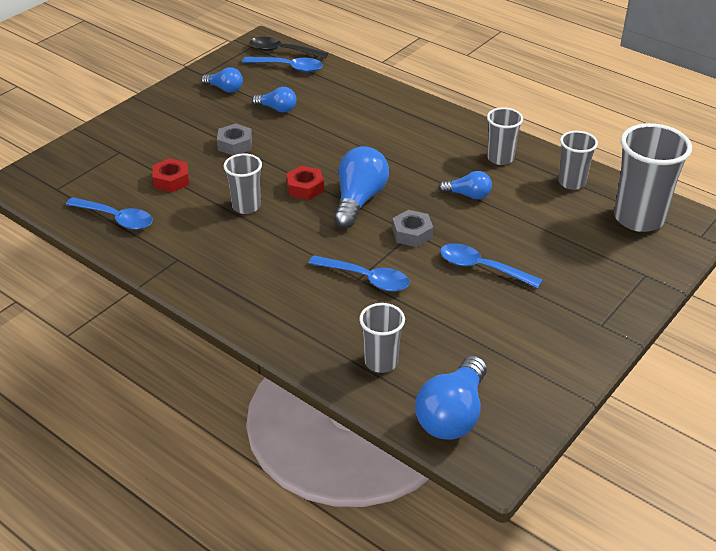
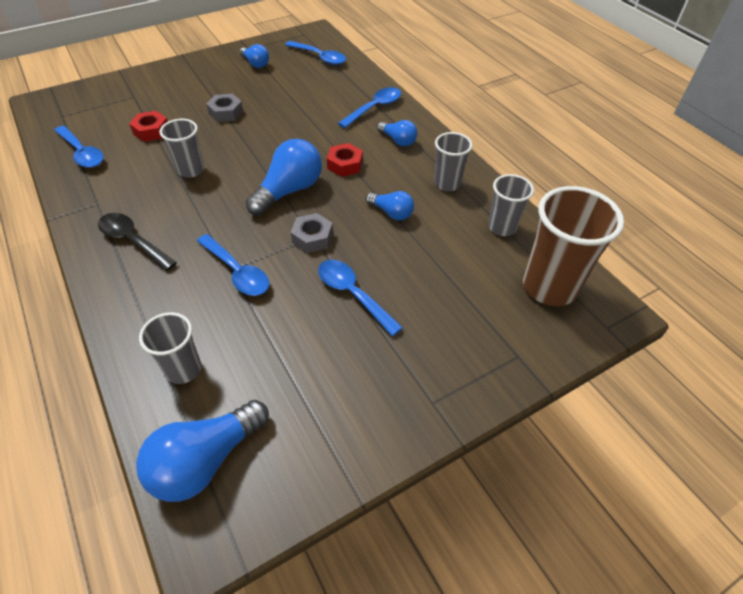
camera: 20 degrees right, 10 degrees up
(277, 109) = (283, 90): blue light bulb -> blue light bulb (398, 141)
(282, 51) = (325, 43): black spoon -> black spoon (133, 241)
(305, 188) = (252, 166): red nut -> red nut (345, 164)
(383, 106) = (374, 108): none -> blue spoon
(638, 218) = (549, 287): grey cup -> brown cup

